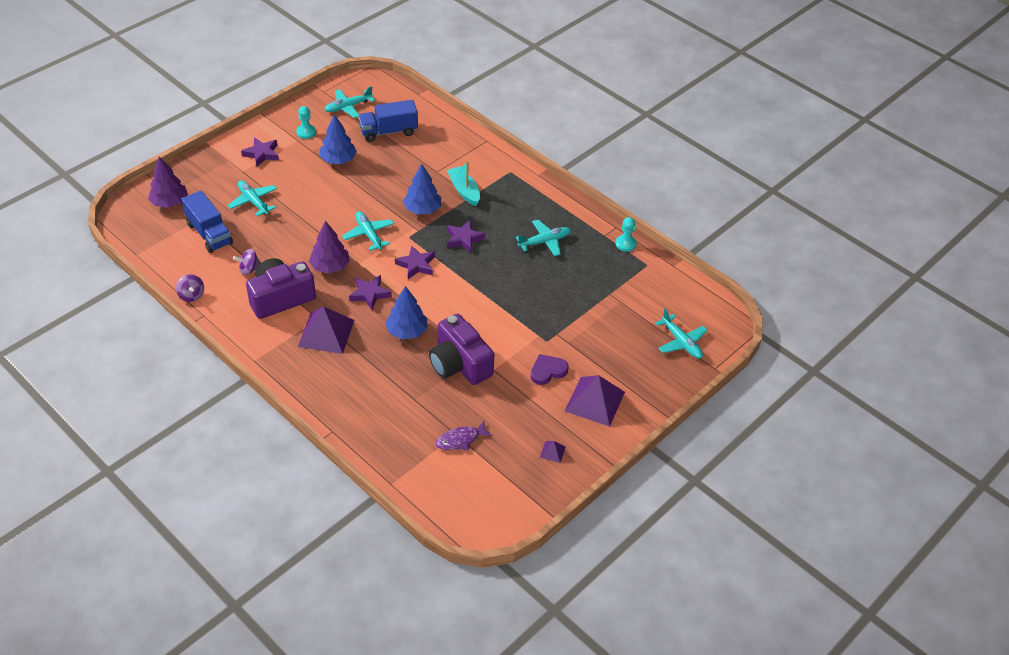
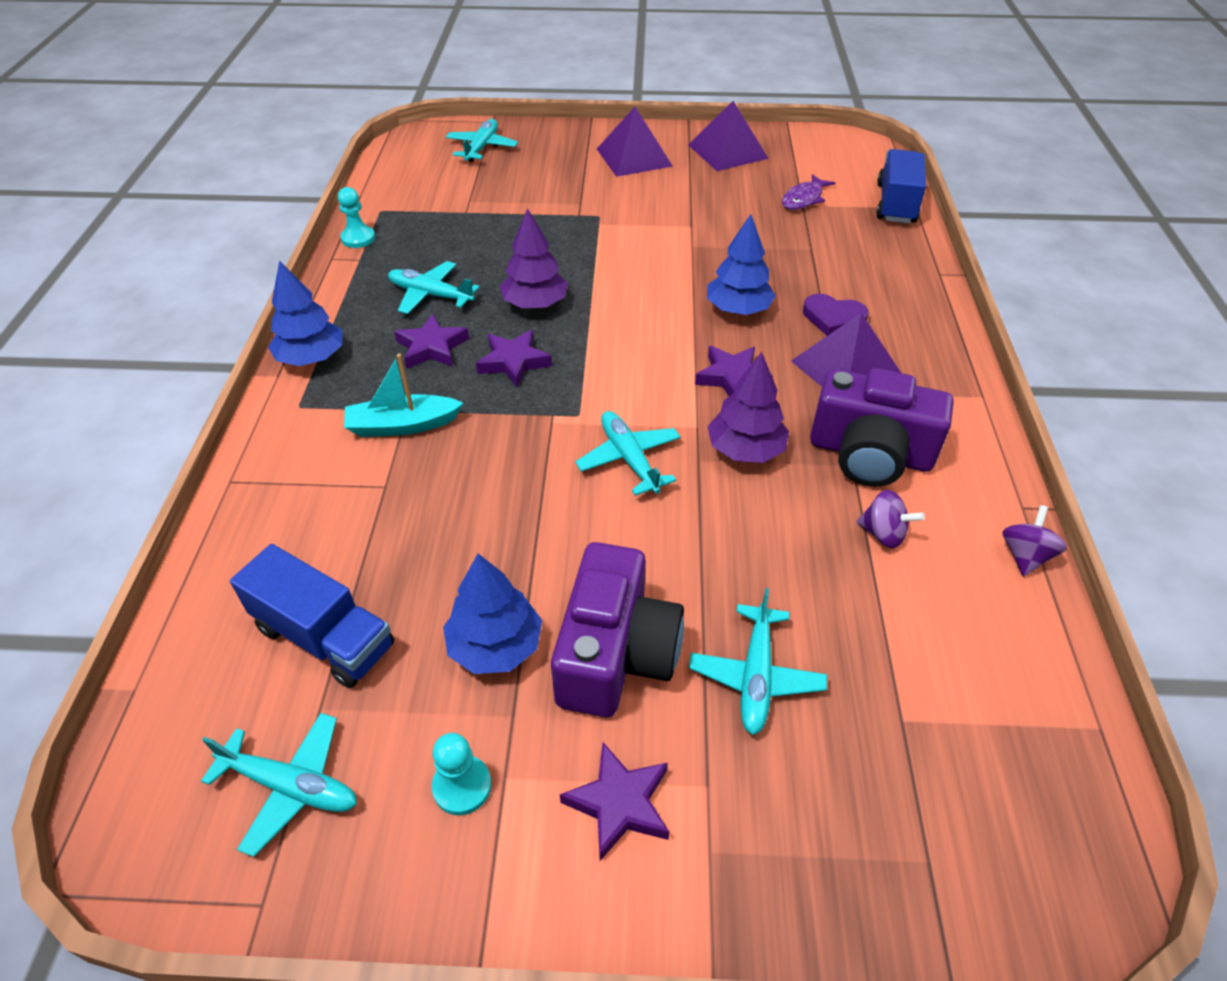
camera: 130 degrees left, 0 degrees up
(169, 202) = (945, 826): purple tree -> purple tree (535, 304)
(209, 234) = (906, 664): blue truck -> blue truck (896, 204)
(368, 234) = (629, 459): turquoise plane -> turquoise plane turned 135 degrees clockwise
(416, 265) = (622, 372): purple star -> purple star (432, 347)
(422, 209) = (501, 440): blue tree -> blue tree (312, 358)
(459, 364) = (720, 248): purple camera -> purple camera (615, 653)
(460, 440) = (804, 199): purple fish -> purple fish turned 105 degrees clockwise
(464, 190) = (402, 425): turquoise boat -> turquoise boat turned 60 degrees clockwise
(547, 371) = (639, 196): purple heart -> purple heart (833, 318)
(552, 452) = (727, 151): purple pyramid -> purple pyramid, size x2.32

